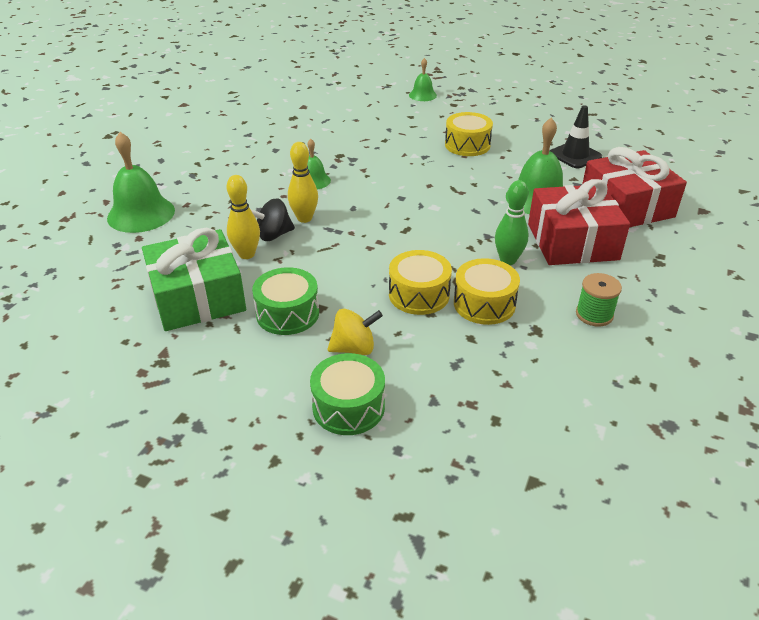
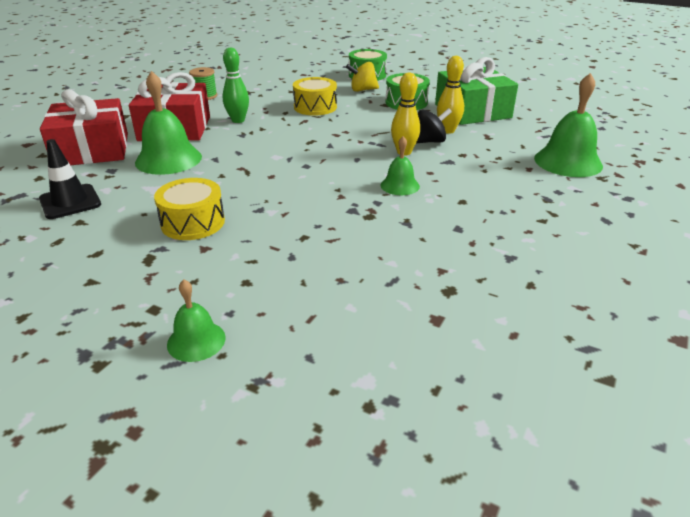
camera: 175 degrees left, 5 degrees down
(484, 304) = (272, 102): yellow drum -> none

